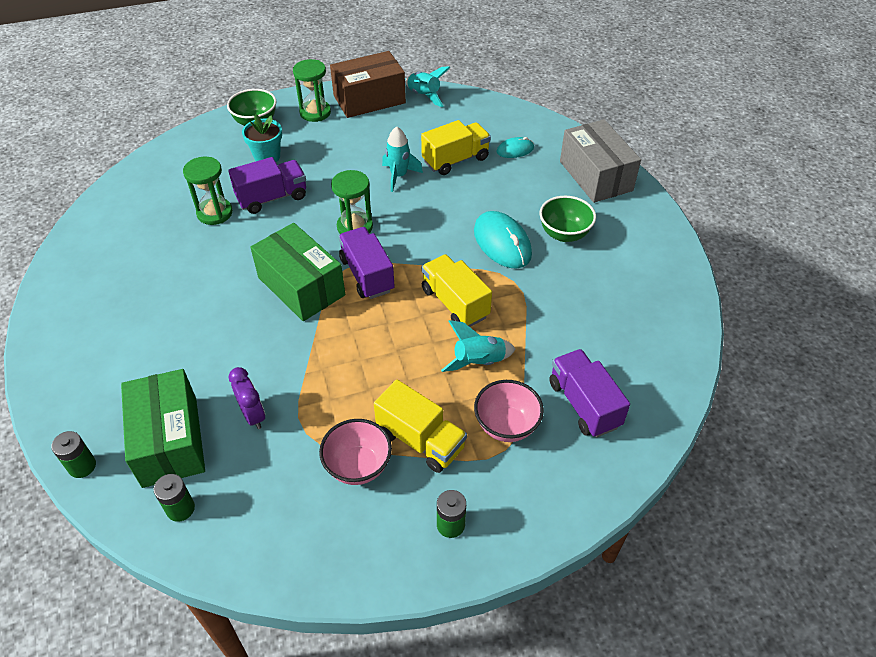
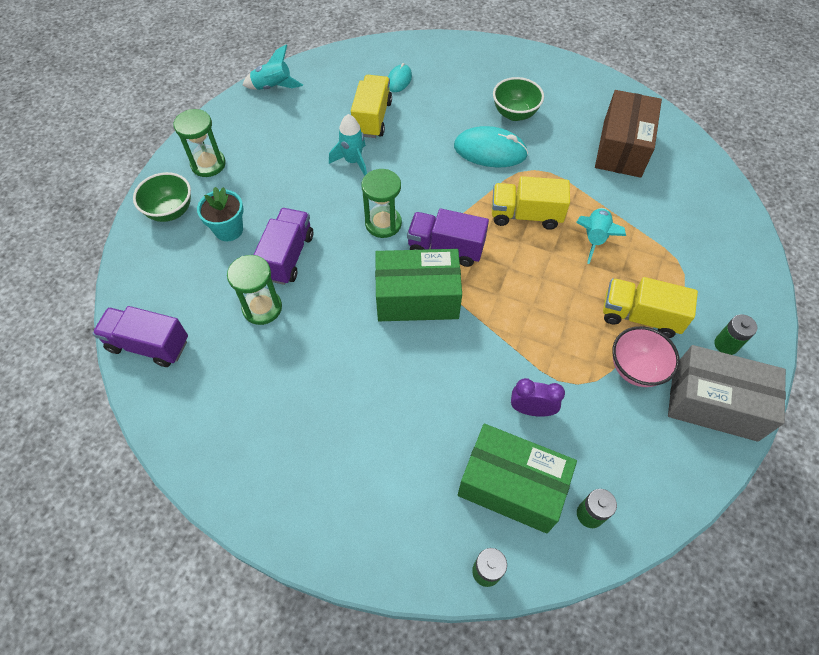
camera: 50 degrees left, 10 degrees up
(369, 99) = (235, 121): brown box -> brown box (622, 148)
(420, 440) = (640, 316): yellow truck -> yellow truck turned 150 degrees counterclockwise
(506, 426) = (664, 260): pink bowl -> none
(584, 404) = (678, 208): purple truck -> purple truck (149, 345)
(596, 176) = (473, 59): grey box -> grey box (714, 403)

